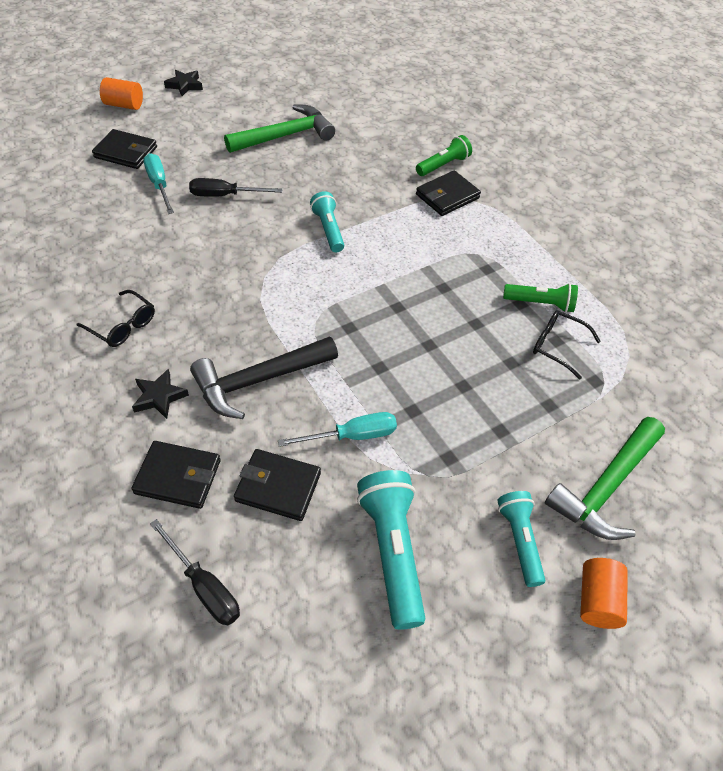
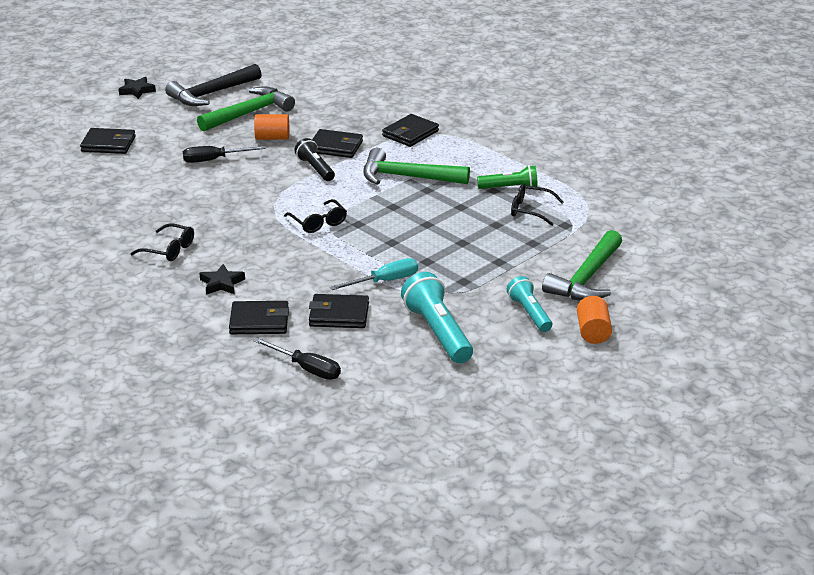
camera: 10 degrees left, 20 degrees down
(124, 105) = (87, 112): orange cylinder -> orange cylinder (272, 138)
(159, 185) = (151, 161): turquoise screwdriver -> none
(258, 381) = (297, 263): black hammer -> black hammer (211, 94)
(304, 315) = (318, 222): none -> black glasses
(328, 230) = (315, 169): turquoise flashlight -> black flashlight
(360, 201) = (335, 147): none -> black wallet
(426, 262) = (407, 177): none -> green hammer
(443, 165) = (399, 114): green flashlight -> none

